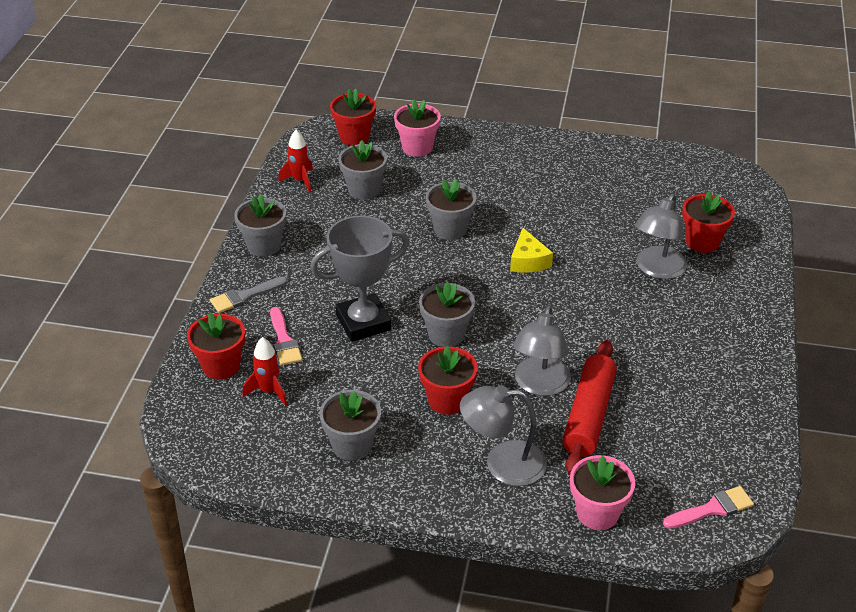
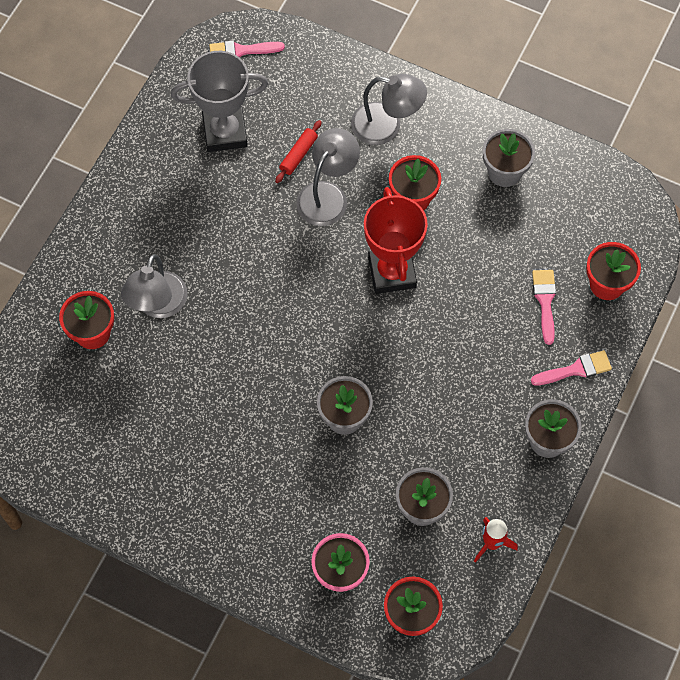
camera: 165 degrees left, 25 degrees up
(245, 296) = (576, 369): grey brush -> pink brush
(269, 391) = (566, 245): red rocket -> none
(363, 322) = (466, 306): grey trophy -> grey trophy (225, 132)
(446, 334) = (392, 272): grey flower pot -> red trophy
(528, 261) = (280, 350): yellow cheese -> none
(588, 415) = (298, 155): red rolling pin -> red rolling pin, size x0.51
(597, 513) = (329, 67): pink flower pot -> none
(657, 270) = (158, 305): grey lamp -> grey lamp turned 150 degrees clockwise

